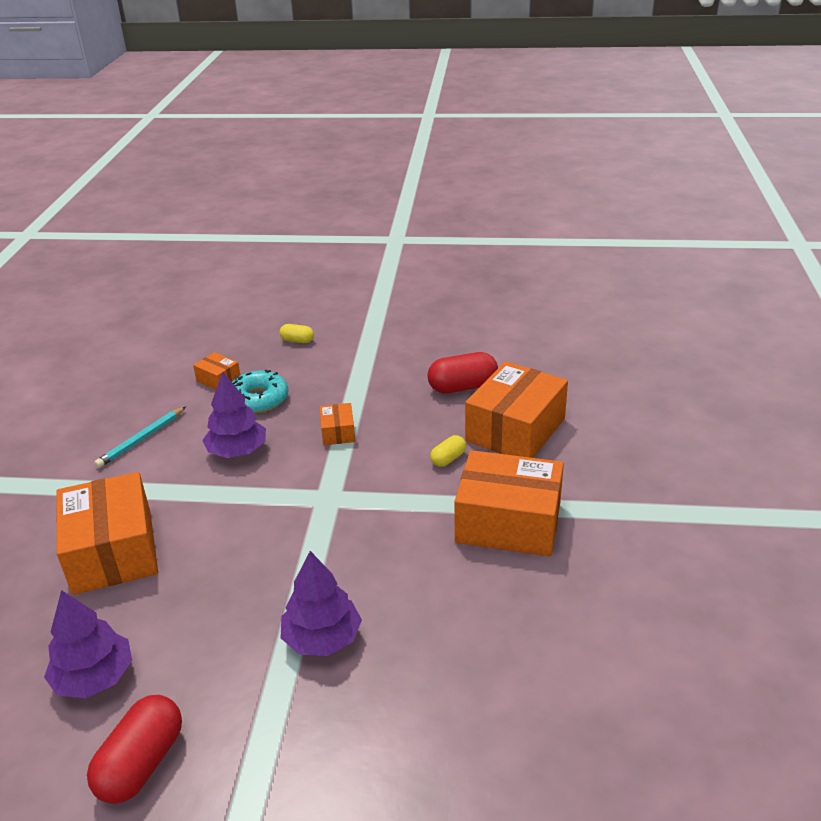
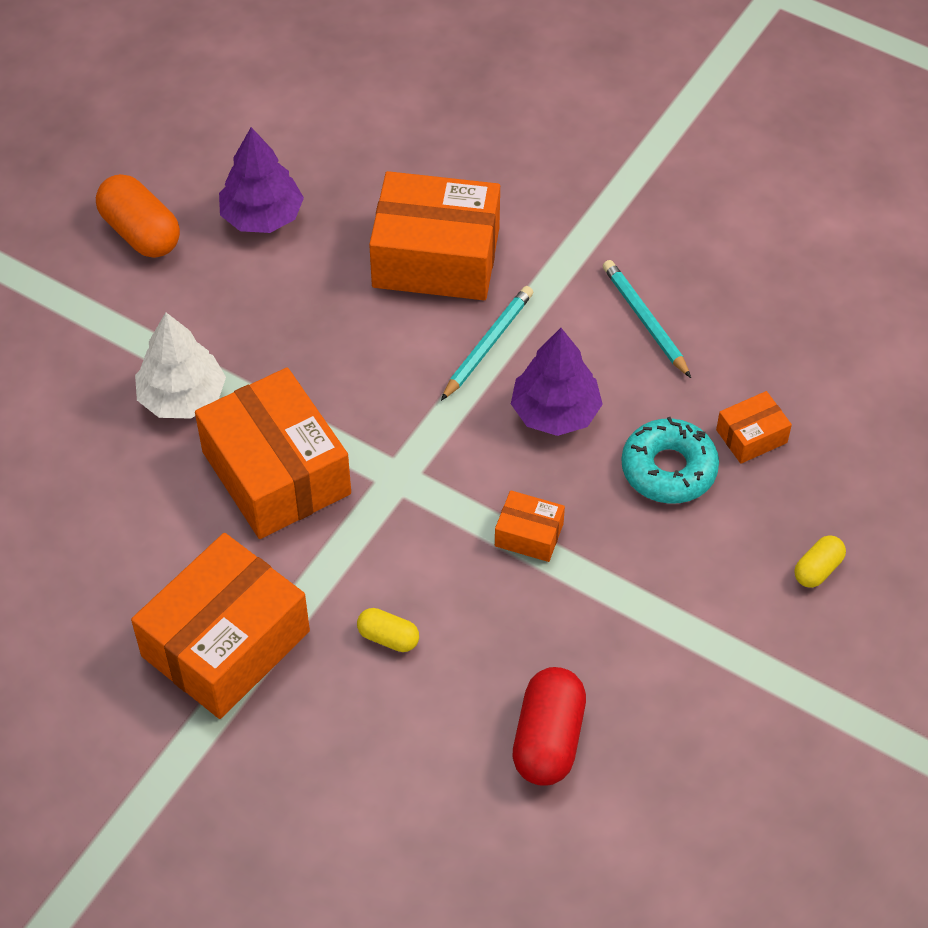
camera: 115 degrees right, 20 degrees up
(141, 763) = (141, 232): red capsule -> orange capsule
(191, 497) = (488, 344): none -> turquoise pencil
(322, 638) = (182, 397): purple tree -> white tree
(448, 459) = (388, 637): yellow capsule -> yellow capsule turned 45 degrees counterclockwise
(515, 430) = (399, 753): orange box -> orange box (276, 473)

